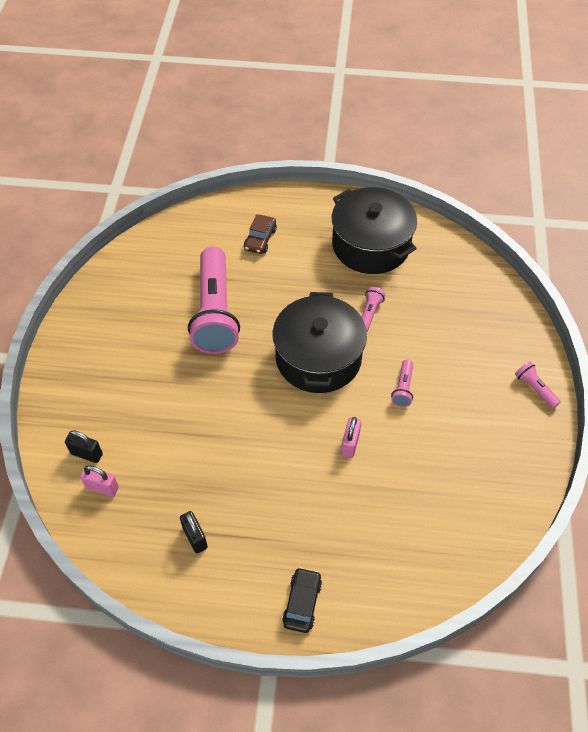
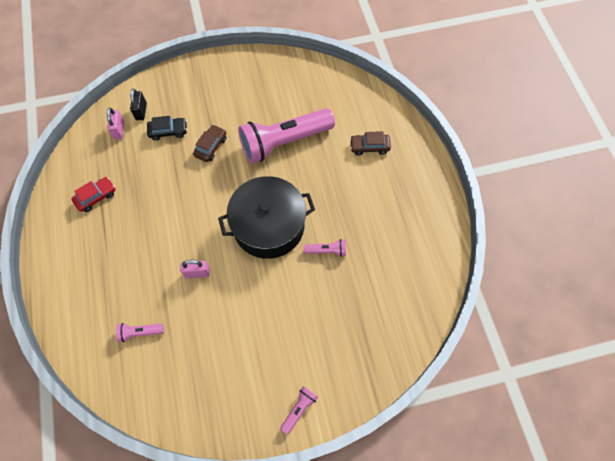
camera: 70 degrees right, 10 degrees up
(183, 387) = (211, 146): none -> brown car
(195, 537) = (96, 197): black padlock -> red car
(302, 603) = (63, 279): black car -> black car (168, 131)
(371, 245) = (402, 230): black pot -> none
(403, 388) = (261, 298): pink flashlight -> pink flashlight (140, 332)

